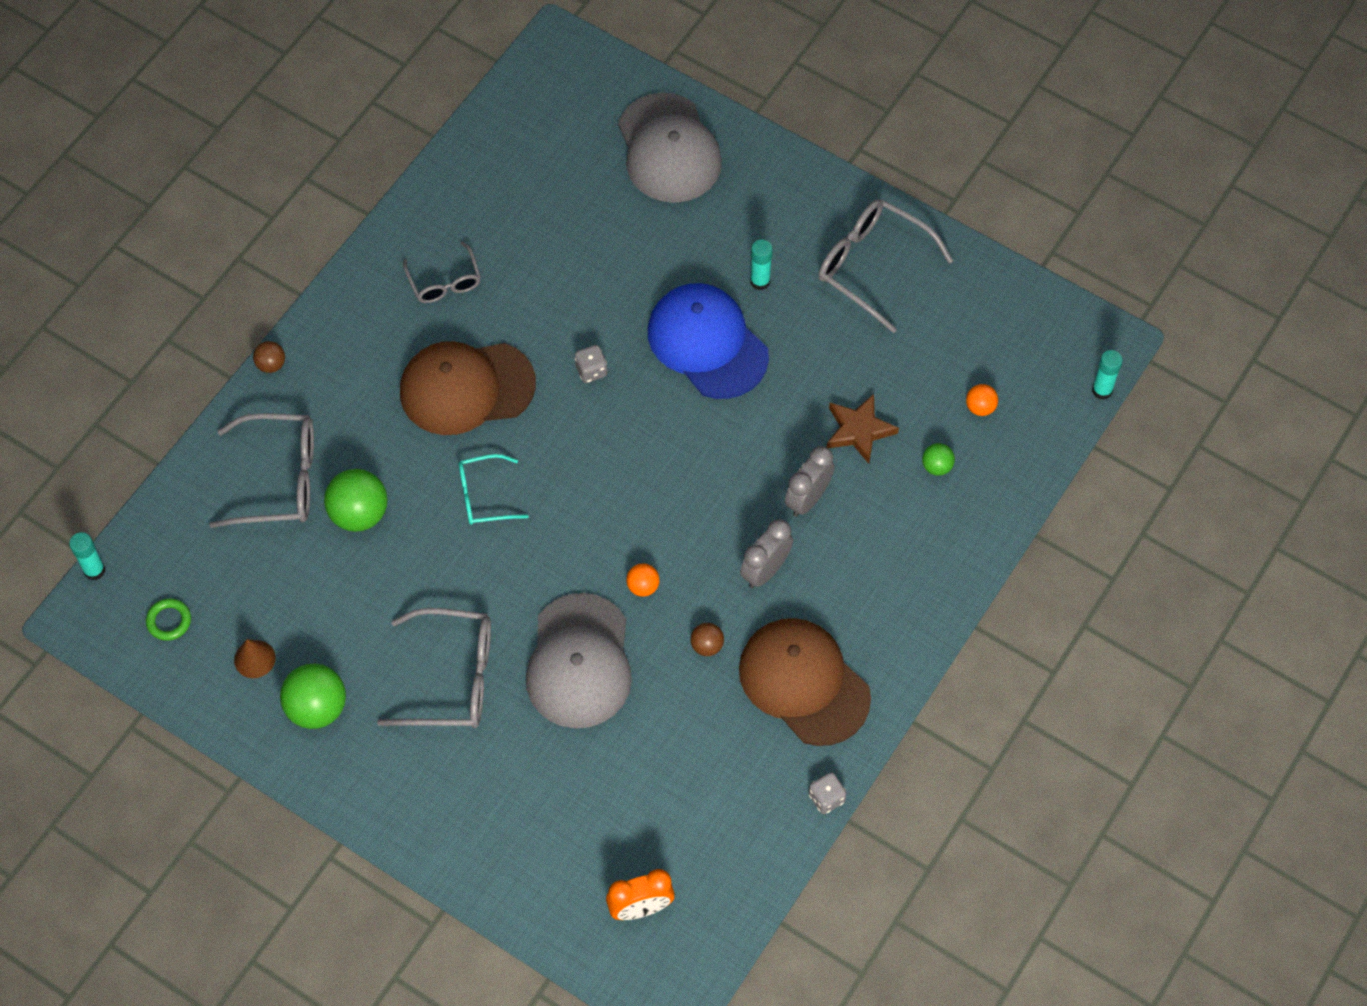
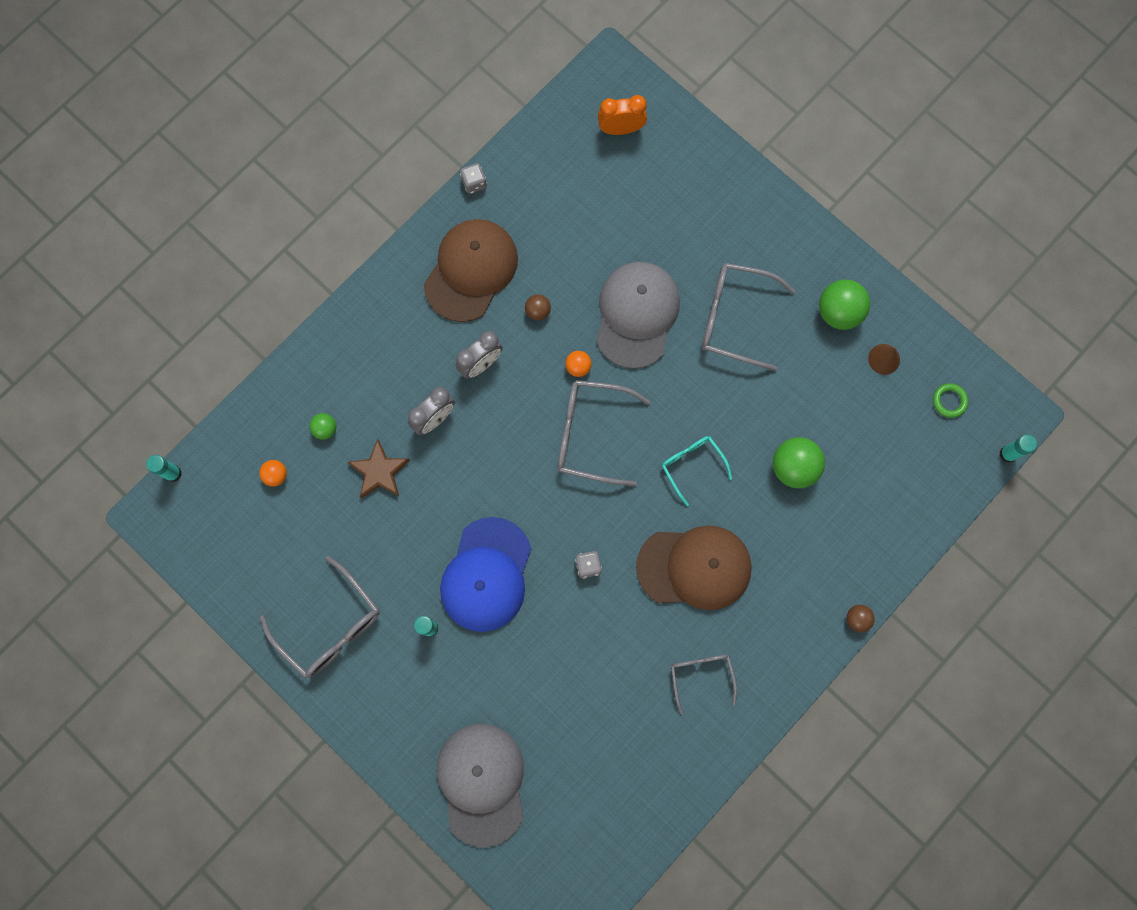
camera: 170 degrees left, 15 degrees up
(279, 479) = (856, 509): grey glasses -> grey glasses (590, 434)
(484, 496) = (692, 465): turquoise glasses -> turquoise glasses turned 120 degrees counterclockwise
(707, 343) = (486, 575): blue cap -> blue cap turned 45 degrees clockwise
(804, 682) = (471, 270): brown cap -> brown cap turned 120 degrees counterclockwise

